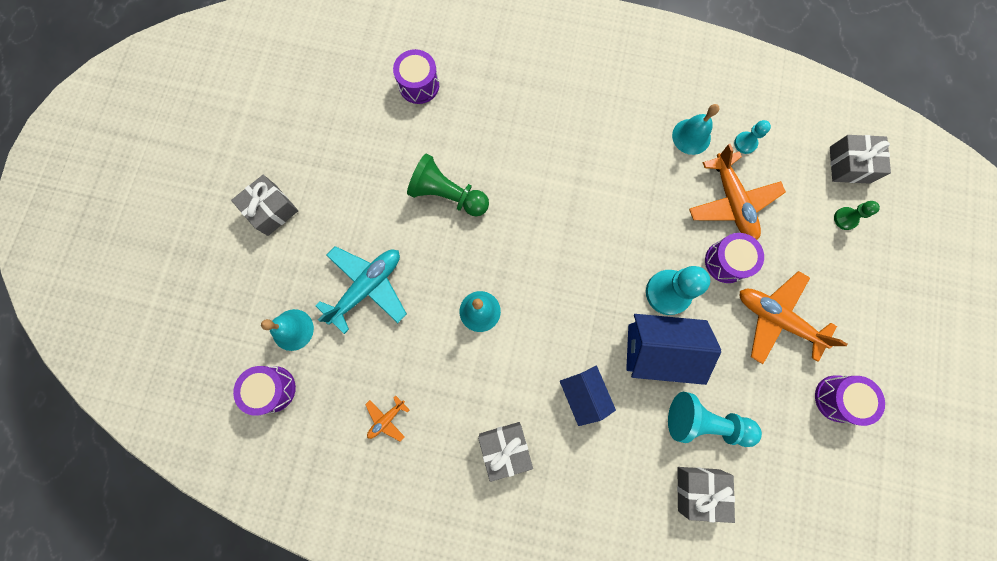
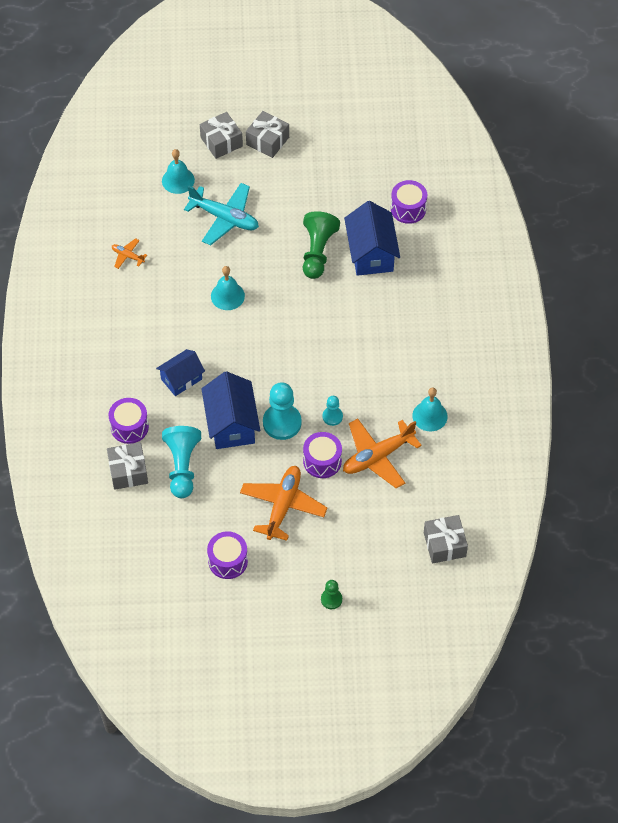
camera: 75 degrees right, 20 degrees down
(272, 389) = (130, 180): purple drum -> purple drum (129, 427)
(466, 138) = (371, 253): none -> blue house
(505, 448) = (126, 336): grey gift -> grey gift (221, 142)
(745, 143) = (437, 458): turquoise pawn -> turquoise pawn (332, 416)
(845, 219) = (391, 547): green pawn -> green pawn (331, 599)

